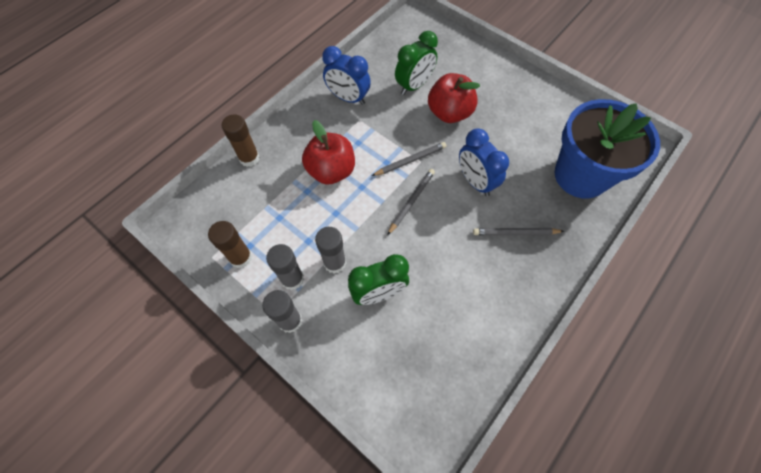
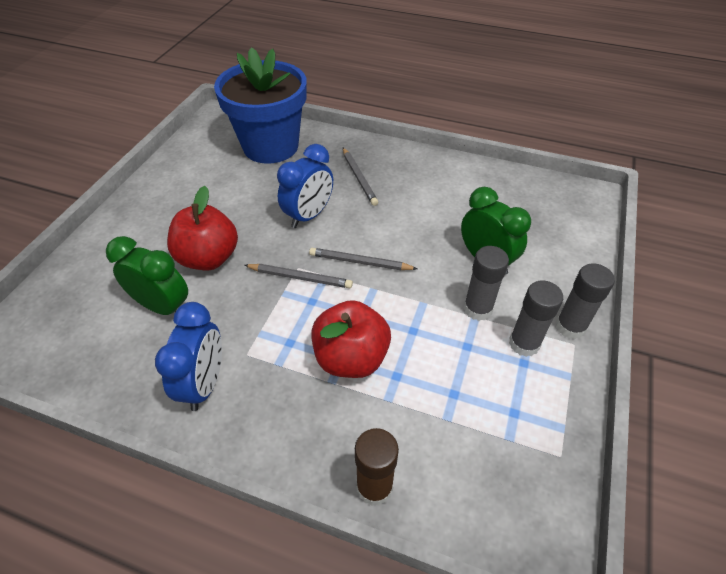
camera: 110 degrees left, 15 degrees down
(241, 257) = (536, 416): brown glue stick -> none
(410, 160) = (300, 277): grey pencil -> grey pencil turned 150 degrees clockwise

